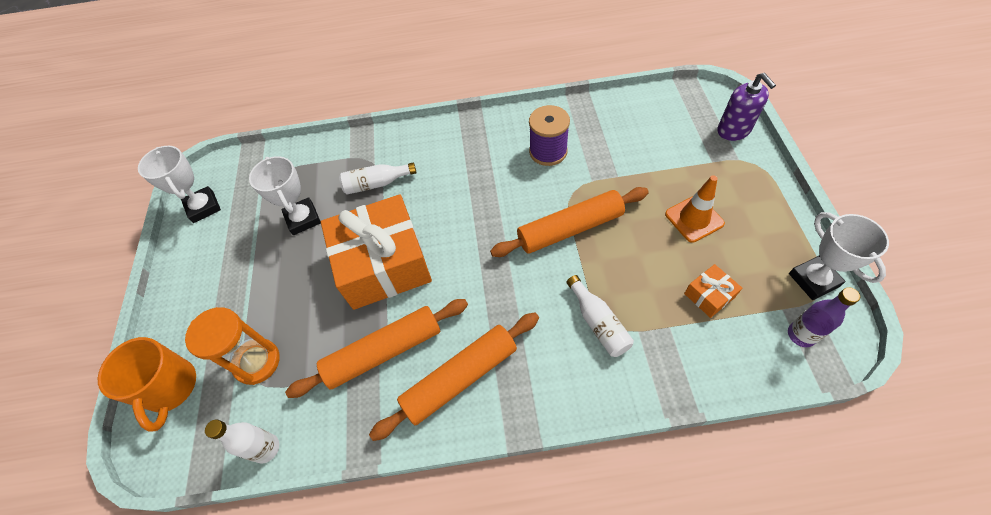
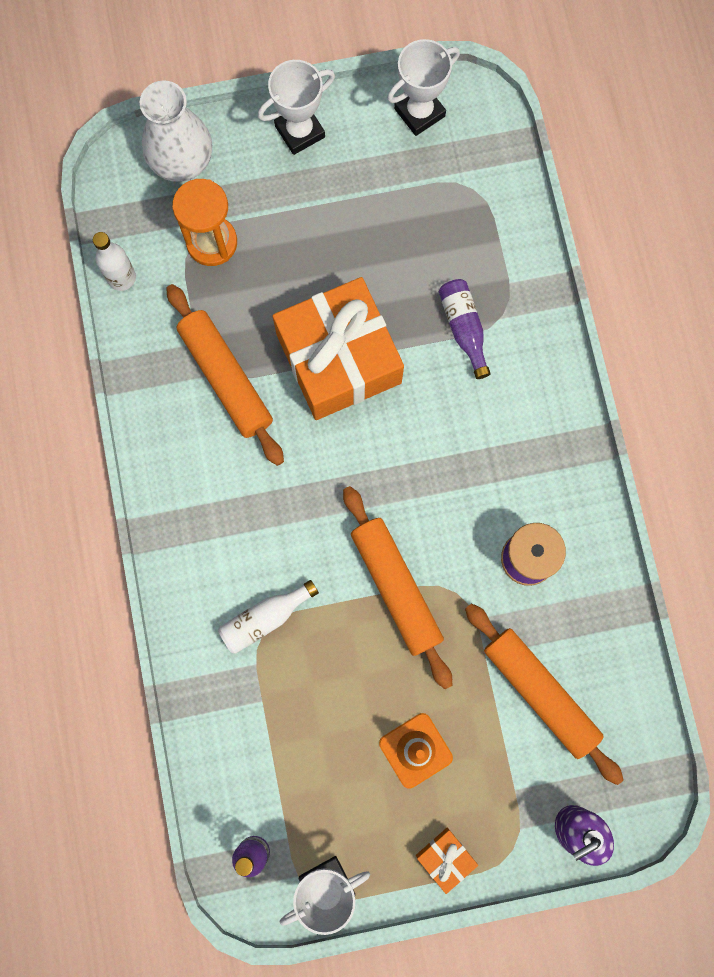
camera: 80 degrees right, 20 degrees up
(171, 388) = (181, 160): orange mug -> white vase
(303, 219) = (404, 245): white trophy -> white trophy (300, 131)
(377, 184) = (463, 329): white bottle -> purple bottle
(460, 377) = (198, 465): orange rolling pin -> orange rolling pin (540, 693)
(709, 295) = (303, 753): orange gift -> orange gift (445, 858)

